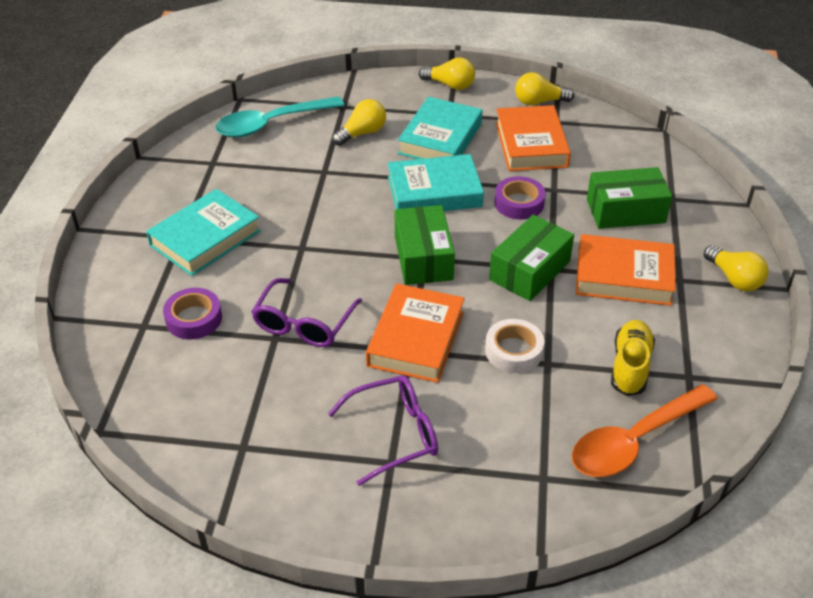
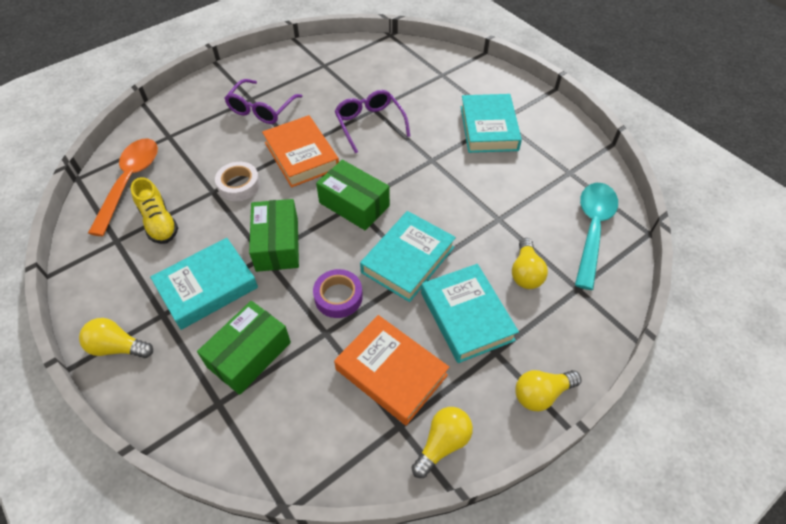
camera: 135 degrees right, 10 degrees up
(194, 319) = (425, 91): purple tape -> none
(624, 276) = (207, 287): orange book -> turquoise book

